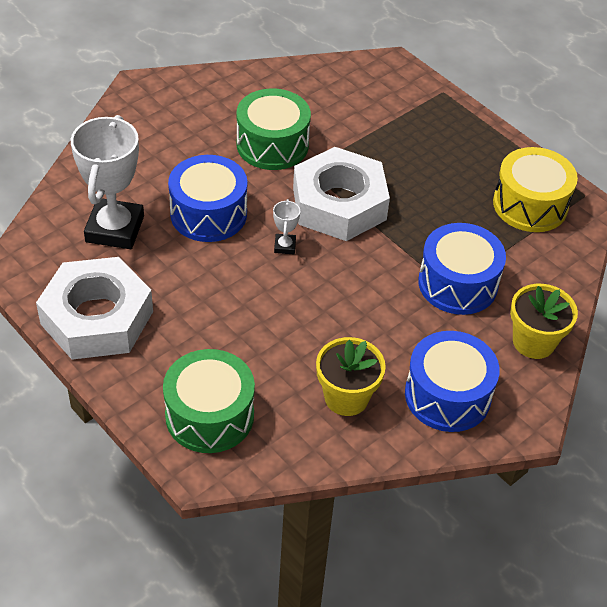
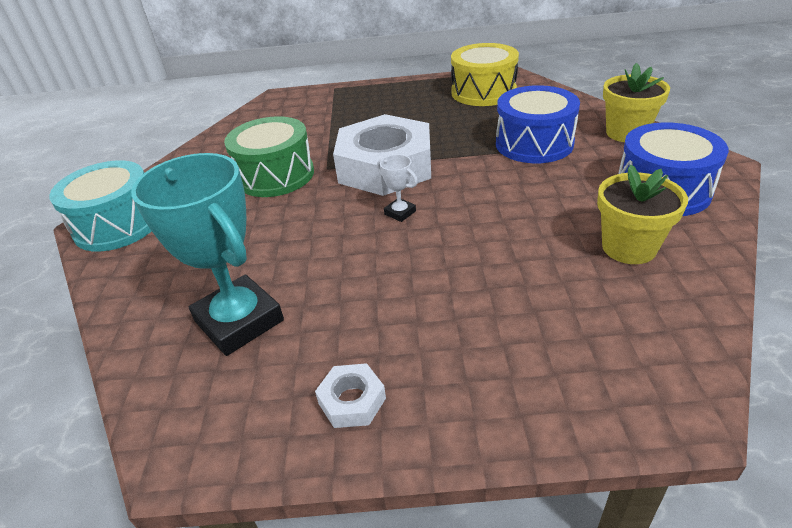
camera: 45 degrees left, 10 degrees down
(97, 318) = (352, 401): white nut -> white nut, size x0.40
(115, 229) = (239, 321): white trophy -> turquoise trophy
(148, 101) = (118, 225): none -> turquoise drum
(208, 213) = (305, 243): blue drum -> none
(209, 415) = (593, 361): green drum -> none

